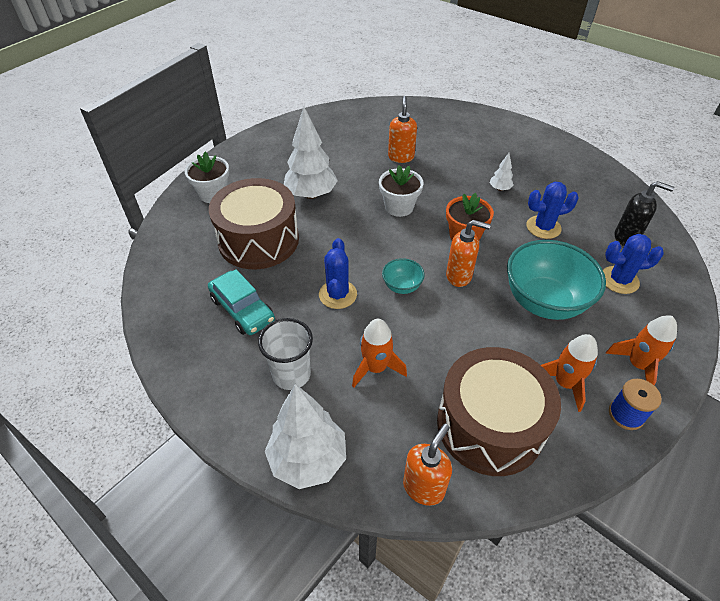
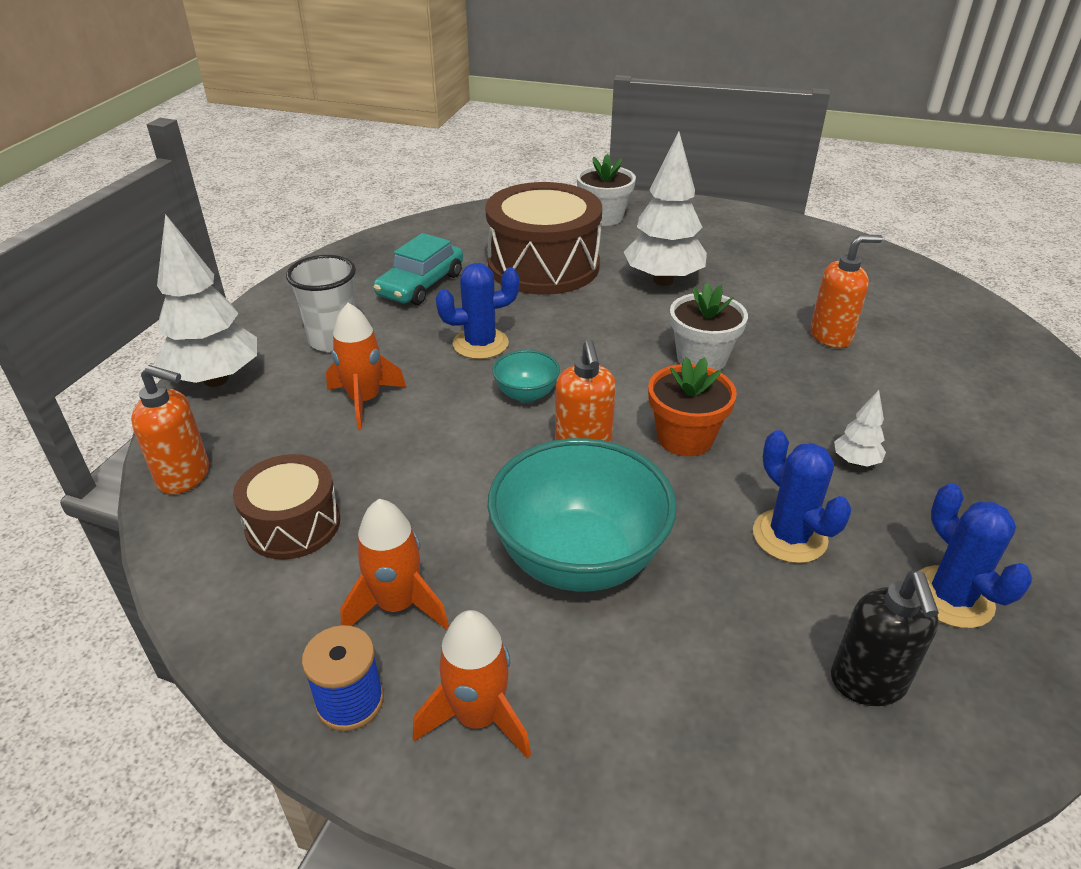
camera: 70 degrees right, 10 degrees down
(489, 425) = (293, 524): brown drum -> brown drum, size x0.56
(619, 280) = (710, 675): blue cactus -> blue cactus (951, 597)

